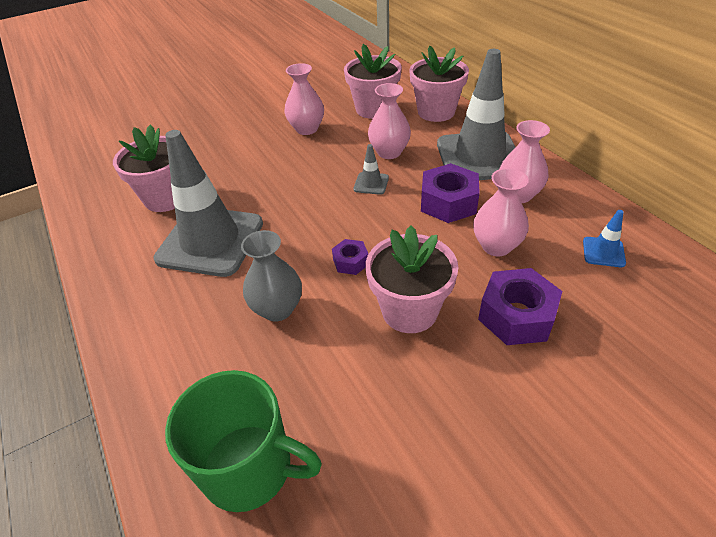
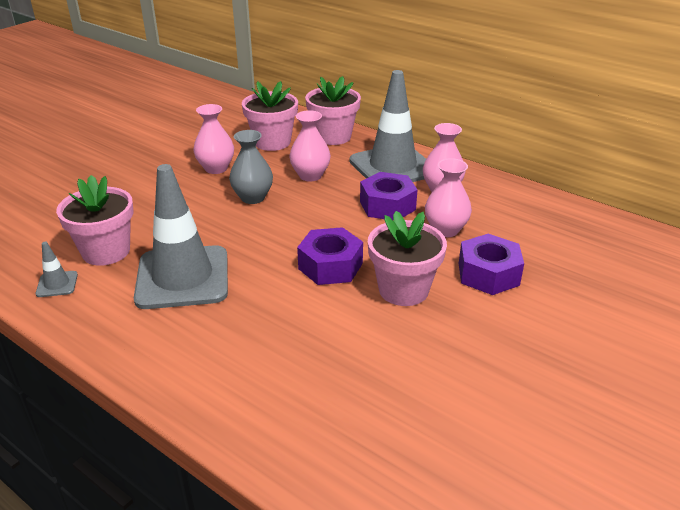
camera: 25 degrees left, 10 degrees down
(250, 468) = (341, 429): green mug -> none
(277, 309) = (287, 315): grey vase -> grey vase (253, 197)
(350, 262) = (330, 266): purple nut -> purple nut, size x1.85
(371, 183) = (309, 203): grey traffic cone -> grey traffic cone (57, 284)
(603, 252) = (528, 218): blue traffic cone -> none

